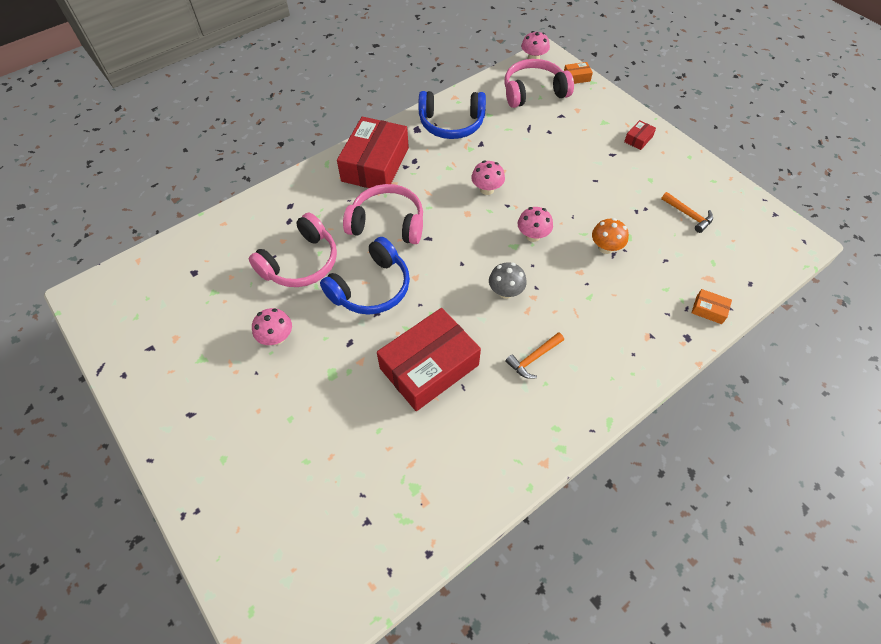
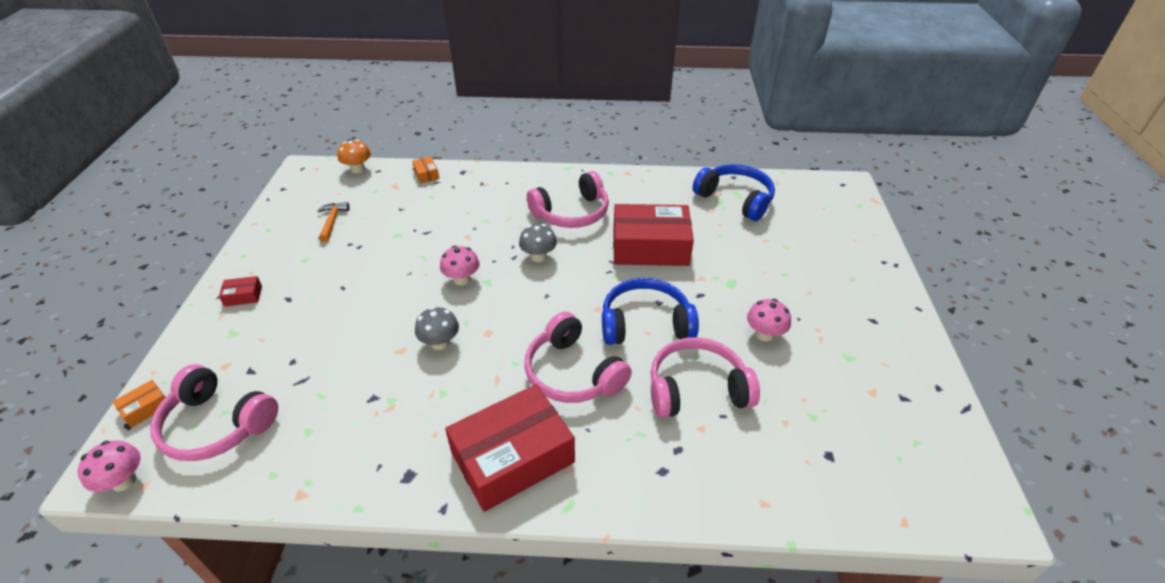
camera: 140 degrees left, 15 degrees down
(451, 123) = (362, 451): blue headphones -> blue headphones (735, 199)
(487, 189) = (440, 343): pink mushroom -> grey mushroom
(533, 358) = (572, 213): orange hammer -> pink headphones
(576, 77) = (145, 408): orange box -> orange box turned 75 degrees counterclockwise
(605, 247) = (424, 239): orange mushroom -> orange mushroom (358, 169)

